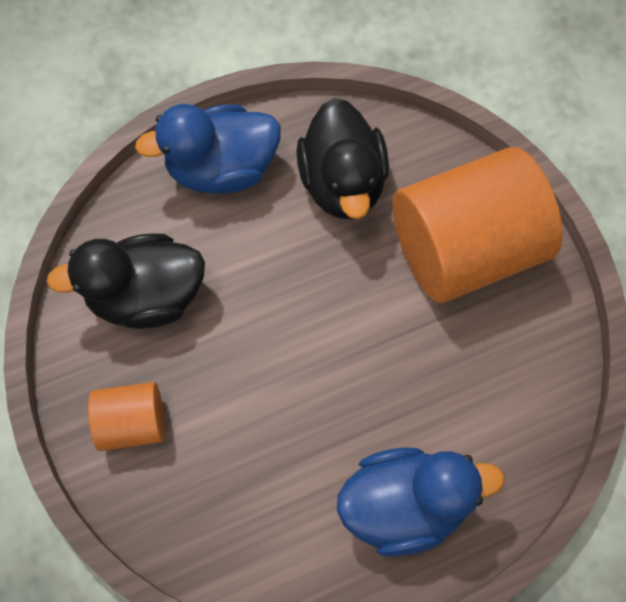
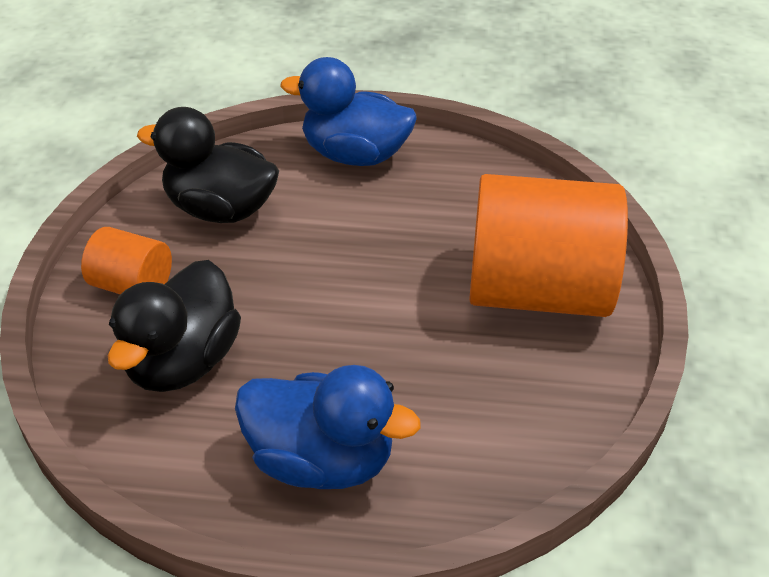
camera: 30 degrees right, 25 degrees down
(342, 183) = (454, 202): black duck -> black duck (183, 362)

